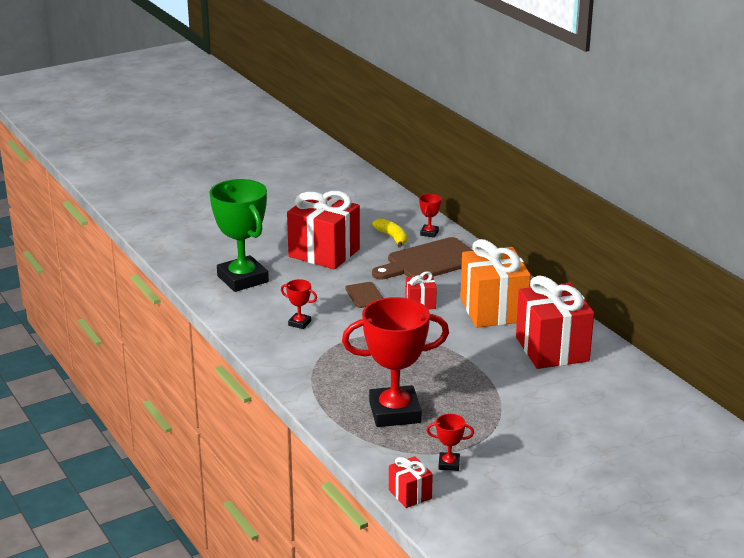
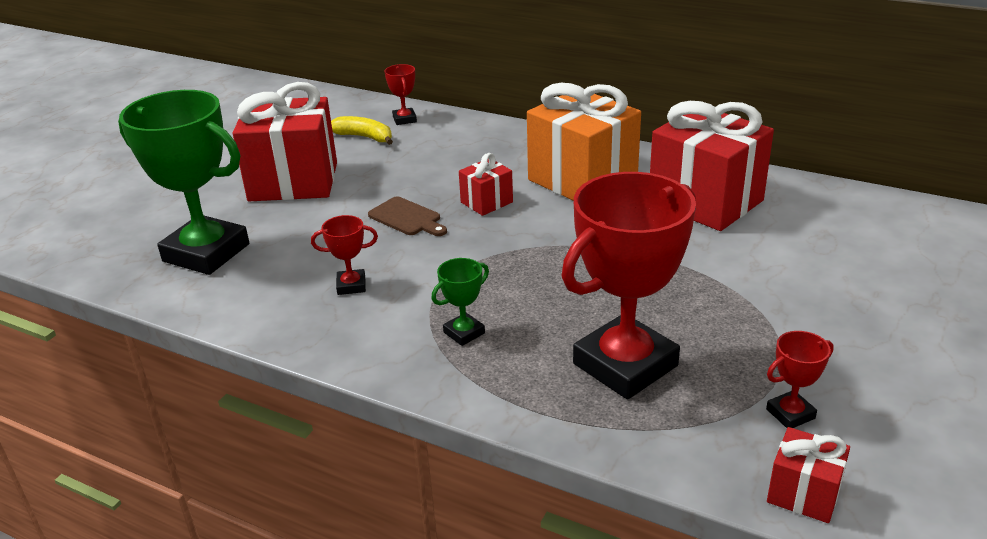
camera: 30 degrees left, 5 degrees up
(332, 367) = (464, 333): none -> green trophy
(429, 261) = (441, 150): brown cutting board -> none

